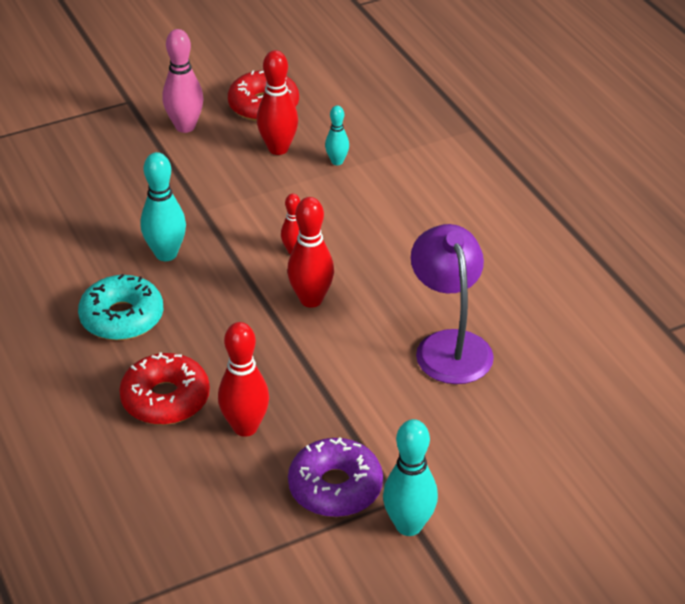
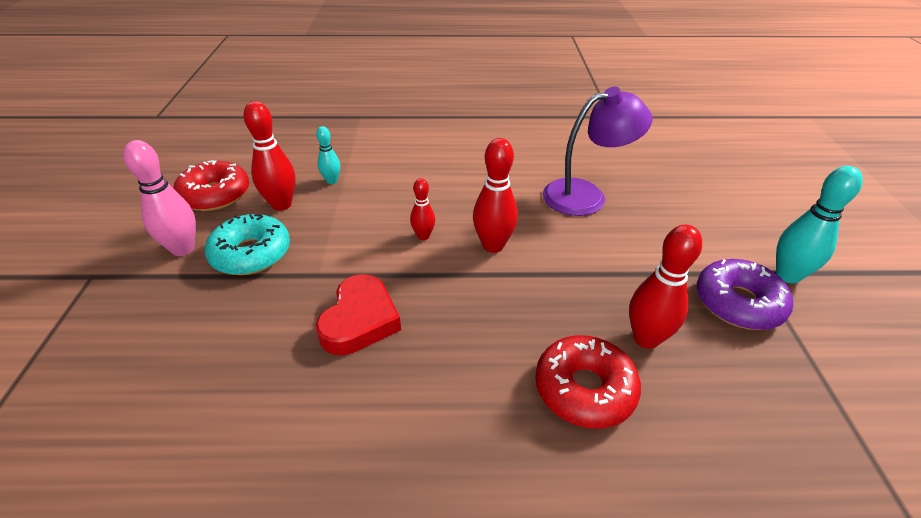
camera: 65 degrees left, 0 degrees up
(122, 318) = (435, 388): turquoise donut -> turquoise donut (251, 254)
(166, 254) = (360, 320): turquoise bowling pin -> red heart
(449, 345) = (586, 195): purple lamp -> purple lamp turned 150 degrees clockwise

